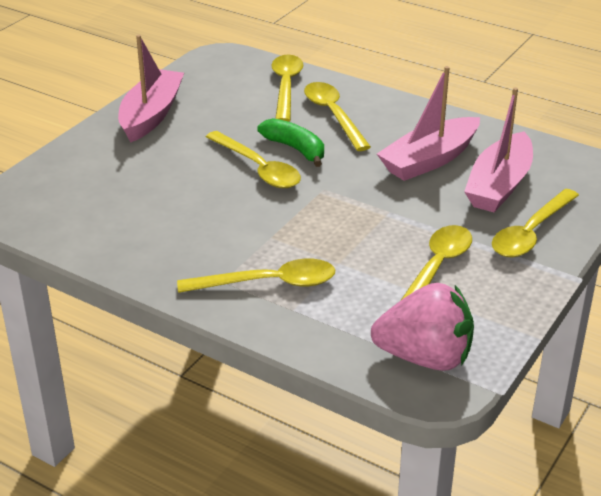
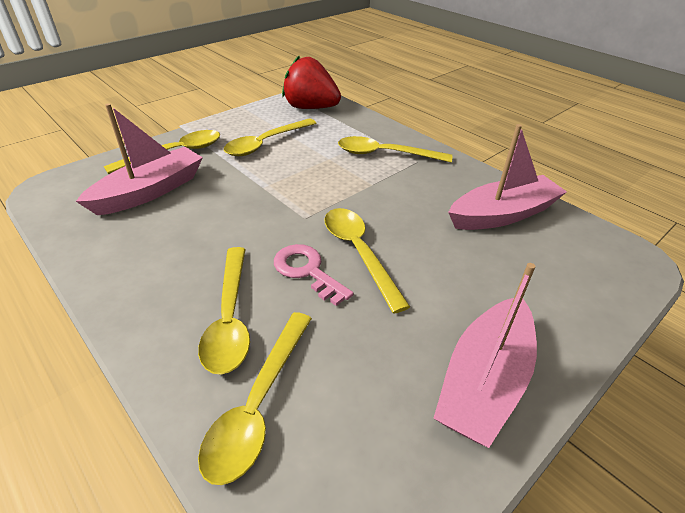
camera: 165 degrees left, 5 degrees up
(295, 149) = (307, 271): green banana -> pink key
(425, 358) = (310, 108): pink strawberry -> red strawberry
(429, 160) = (181, 228): pink boat -> pink boat (502, 214)

